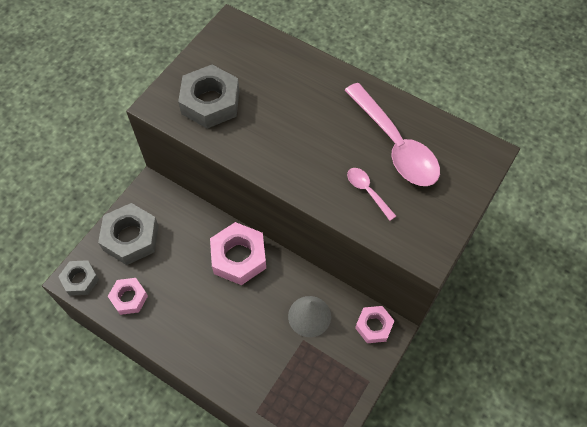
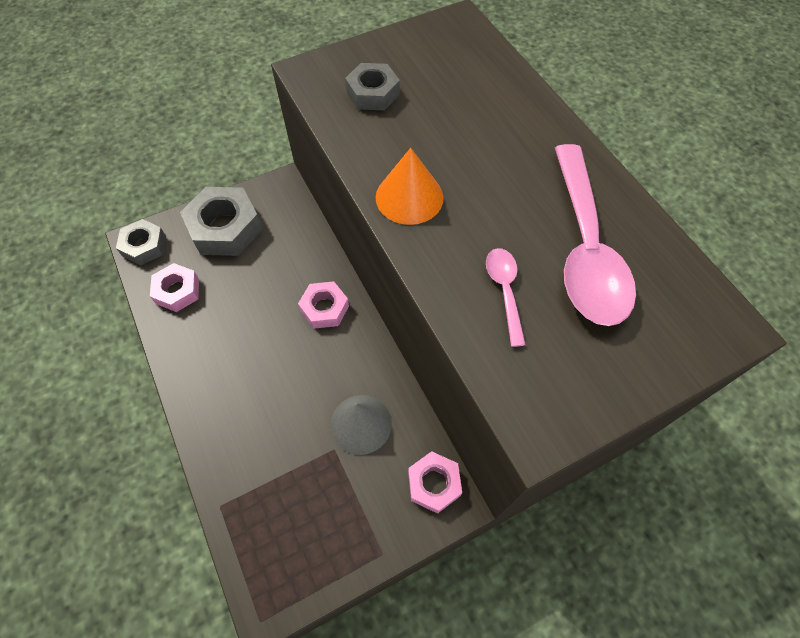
camera: 30 degrees right, 0 degrees up
(210, 102) = (373, 93): grey nut -> grey nut, size x0.60
(239, 257) = (324, 308): pink nut -> pink nut, size x0.60
(279, 161) = (409, 197): none -> orange cone

